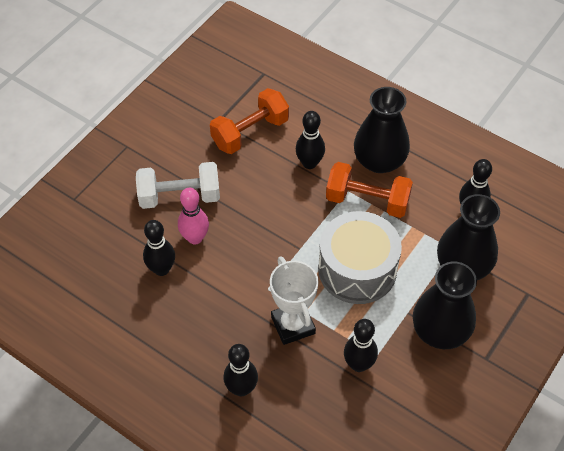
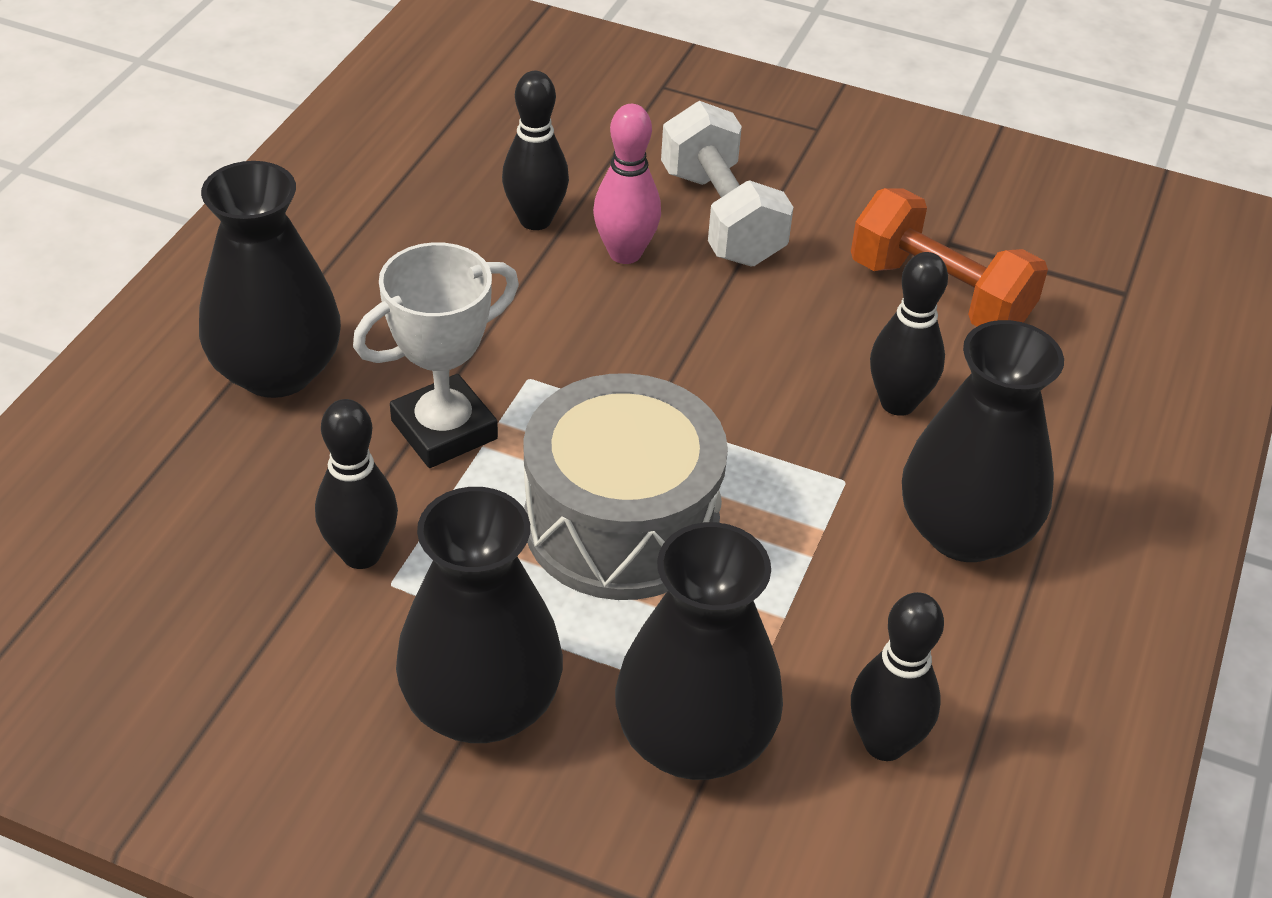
camera: 75 degrees right, 10 degrees down
(241, 388) = (277, 371): black bowling pin -> black vase
(367, 201) = (829, 521): orange dumbbell -> none

